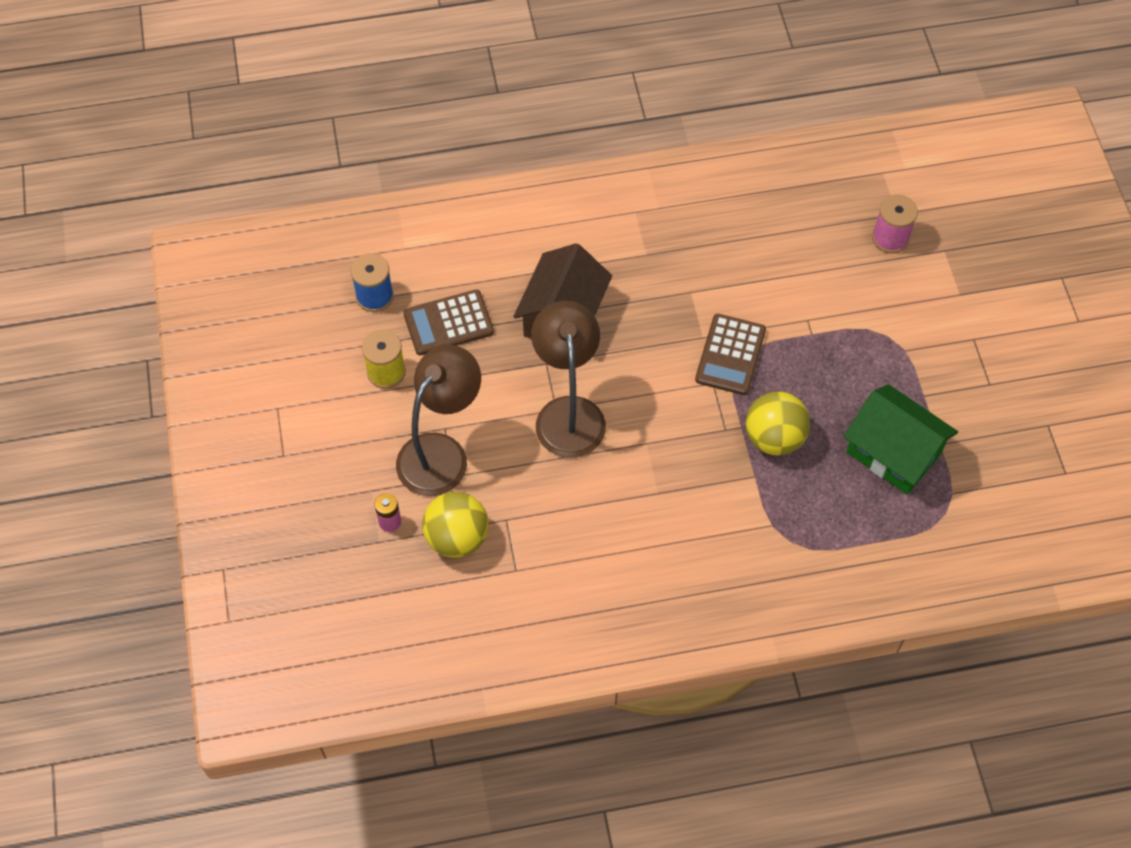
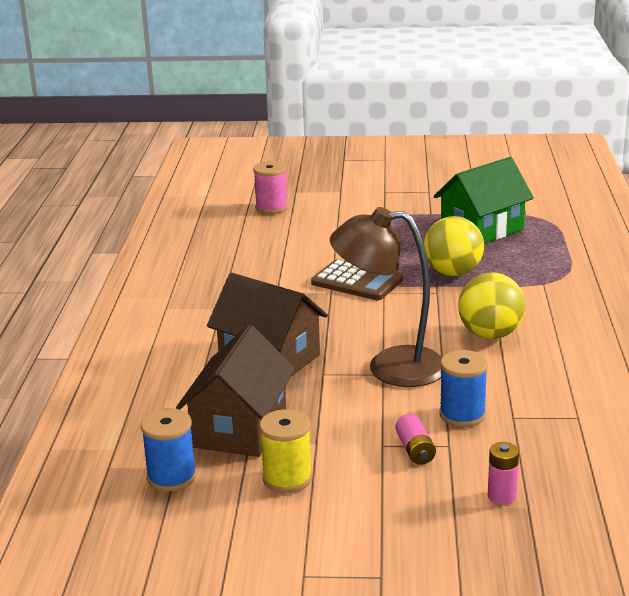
camera: 75 degrees left, 35 degrees down
(441, 452) = (415, 450): brown lamp -> pink battery
(448, 323) = (240, 428): brown calculator -> brown house
(457, 538) = (531, 450): yellow ball -> yellow ball (490, 334)
(501, 480) = (462, 415): none -> blue spool

